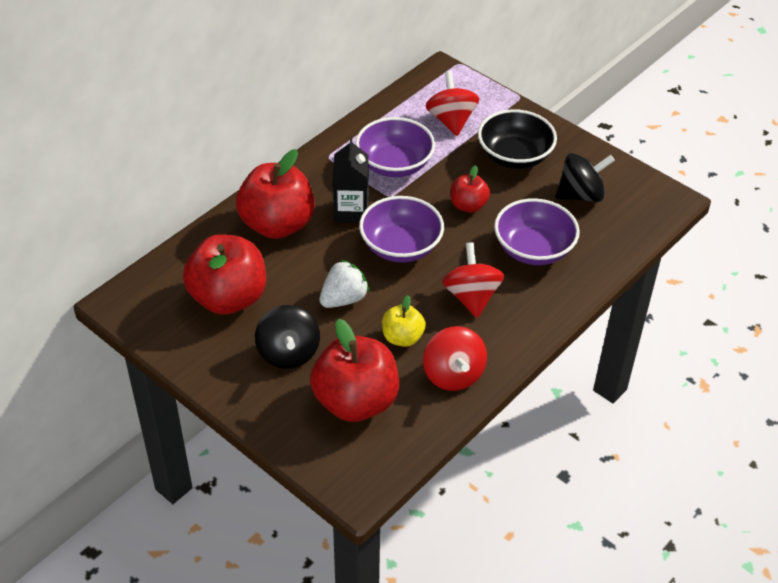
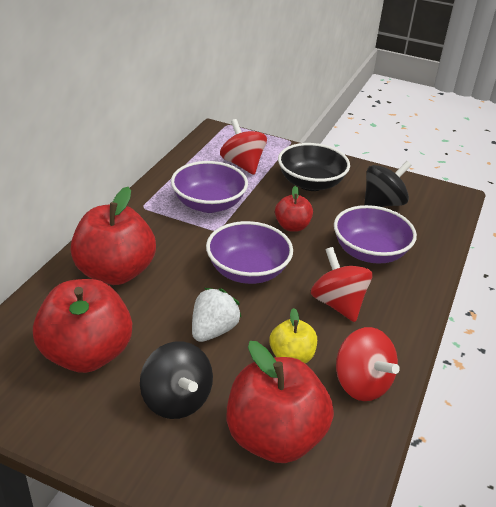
camera: 20 degrees left, 10 degrees down
(351, 211) = (185, 249): black carton -> none

